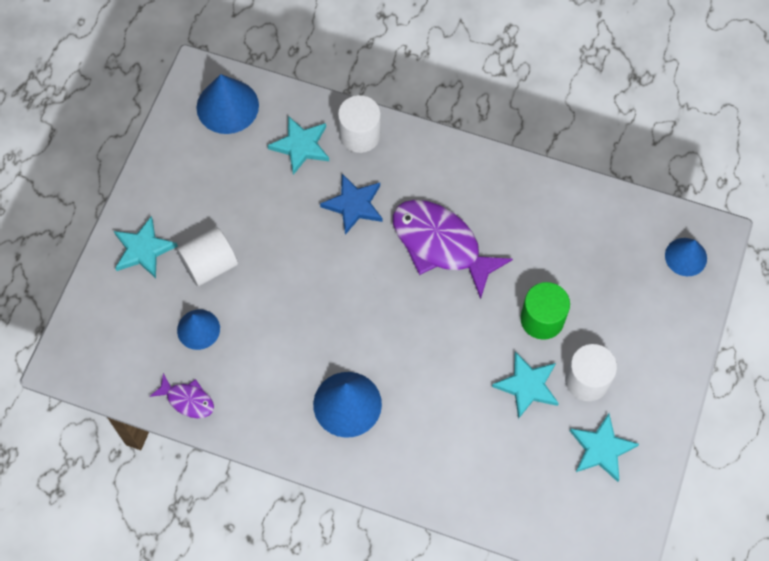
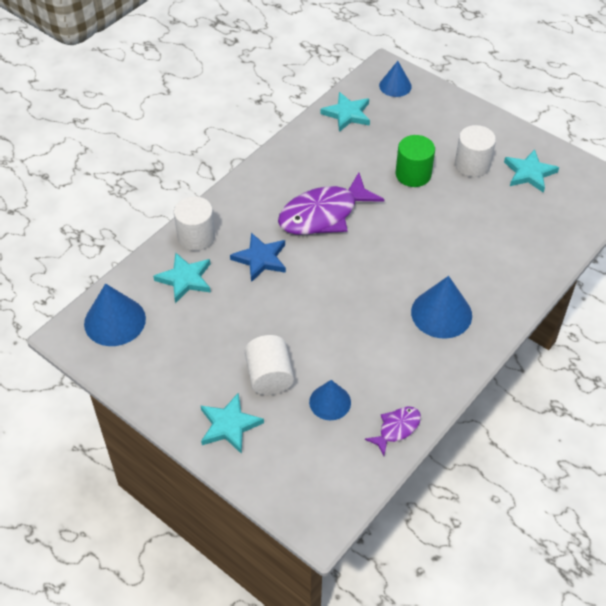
camera: 70 degrees left, 15 degrees down
(527, 386) = (465, 198): turquoise star -> turquoise star (347, 114)

